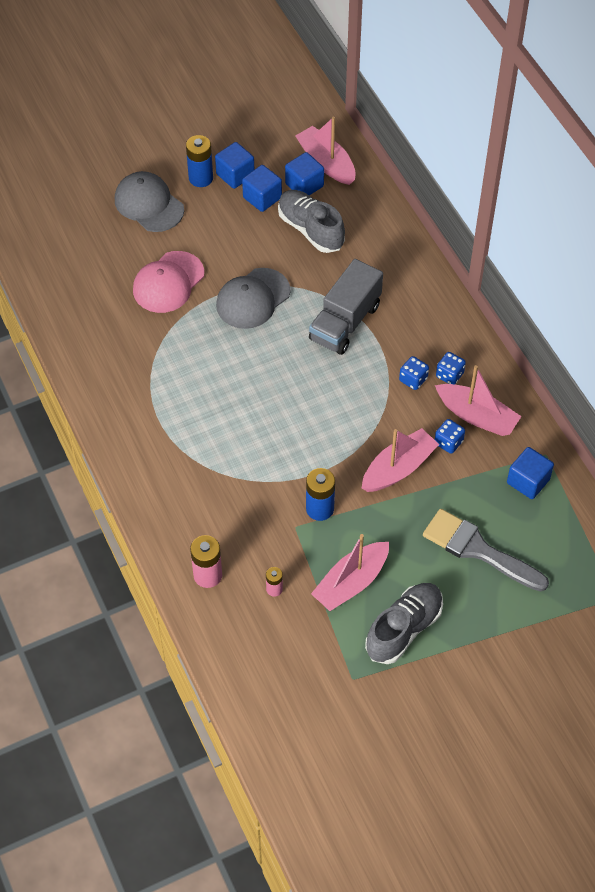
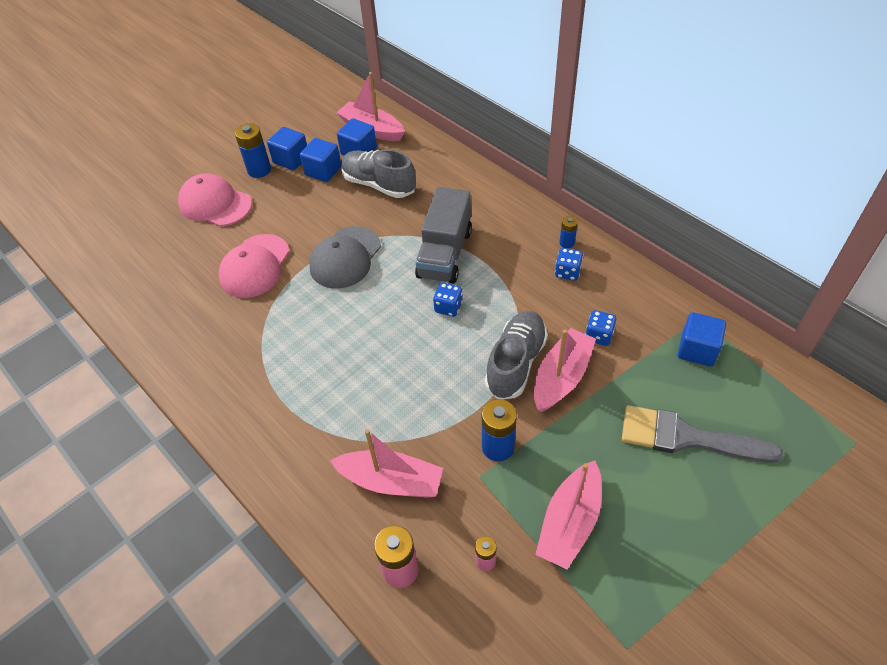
camera: 15 degrees left, 5 degrees down
(149, 204) = (215, 204): grey cap -> pink cap
(403, 629) = (655, 560): grey shoe -> grey shoe (515, 363)
(413, 379) = (534, 286): blue dice -> blue dice (448, 307)
(463, 346) = (567, 243): none -> blue battery
(476, 416) = (613, 302): pink boat -> pink boat (391, 481)

